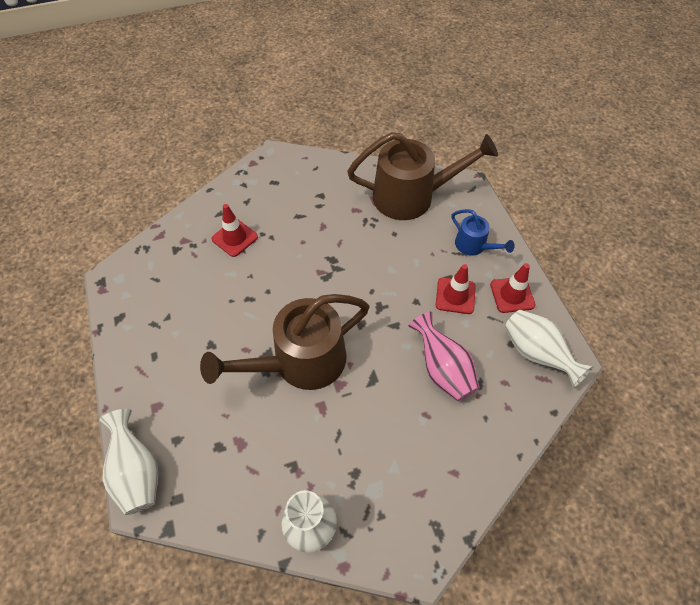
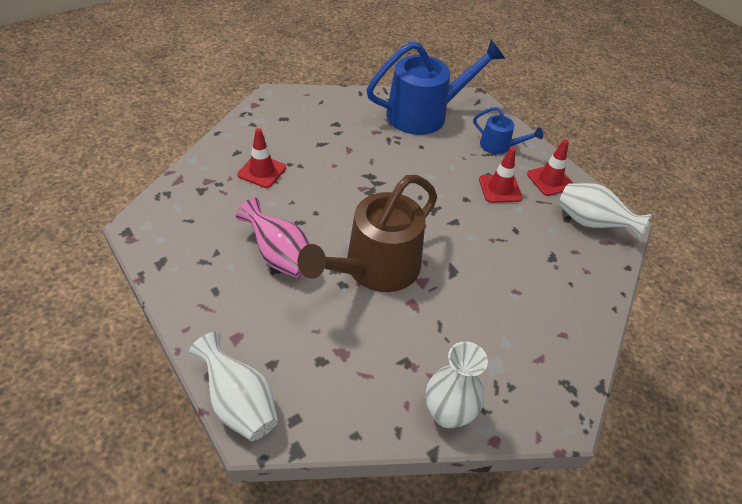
camera: 20 degrees left, 10 degrees down
(412, 196) = (425, 114): brown watering can -> blue watering can
(442, 369) = (514, 250): pink vase -> pink vase (280, 256)

